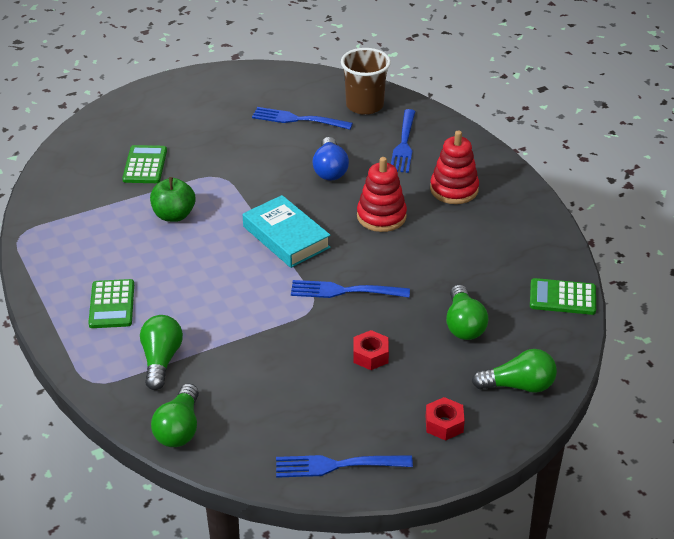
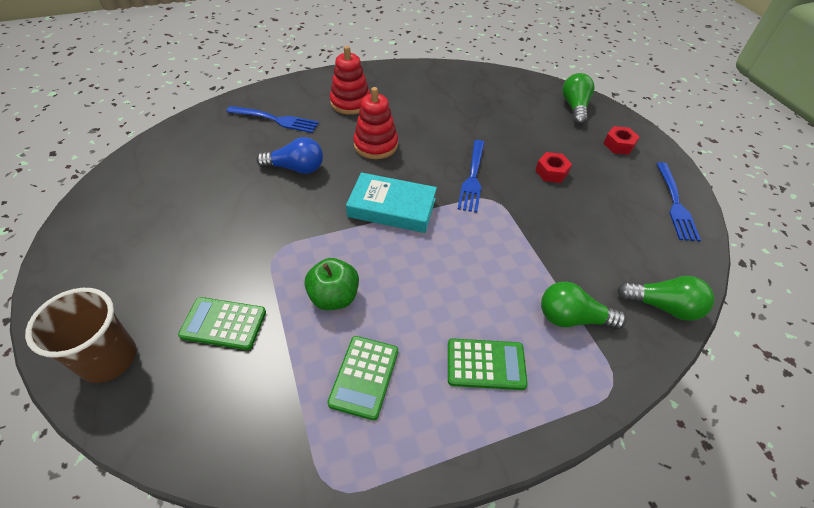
camera: 85 degrees left, 10 degrees up
(286, 237) = (392, 207): turquoise book -> turquoise book turned 45 degrees clockwise
(298, 119) = (200, 181): blue fork -> none
(364, 105) = (202, 135): brown cup -> brown cup (108, 358)
(464, 325) = (514, 121): green light bulb -> none
(562, 297) = (485, 76): green calculator -> green calculator (364, 377)

